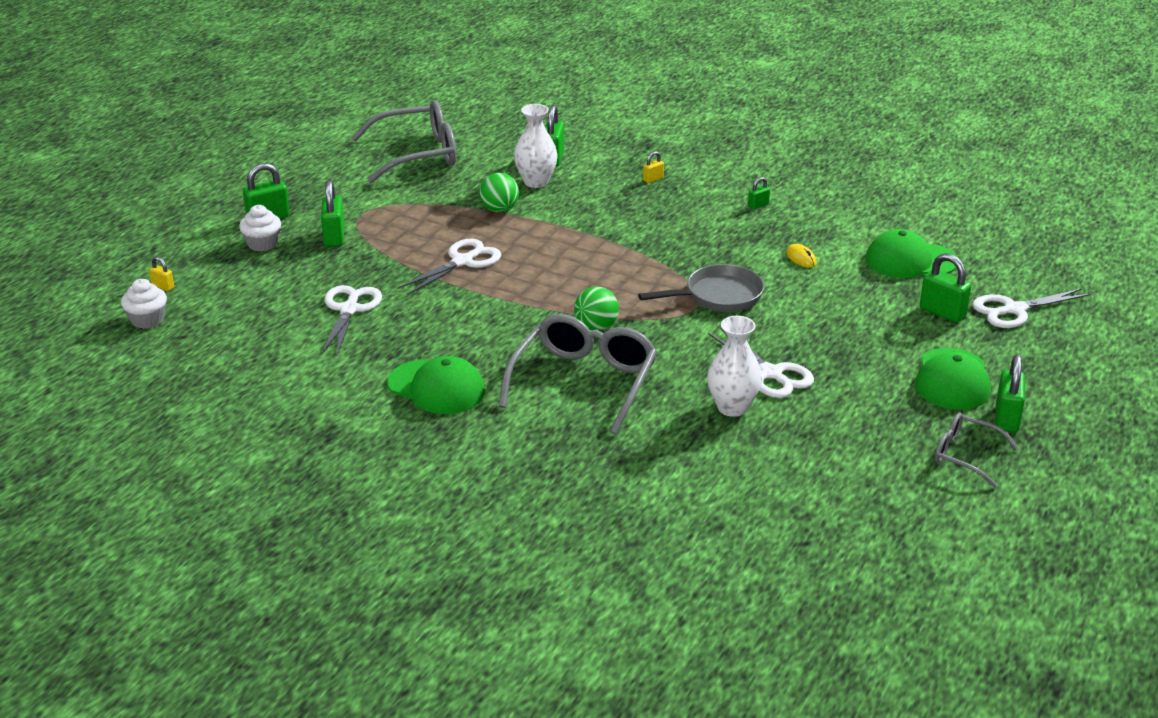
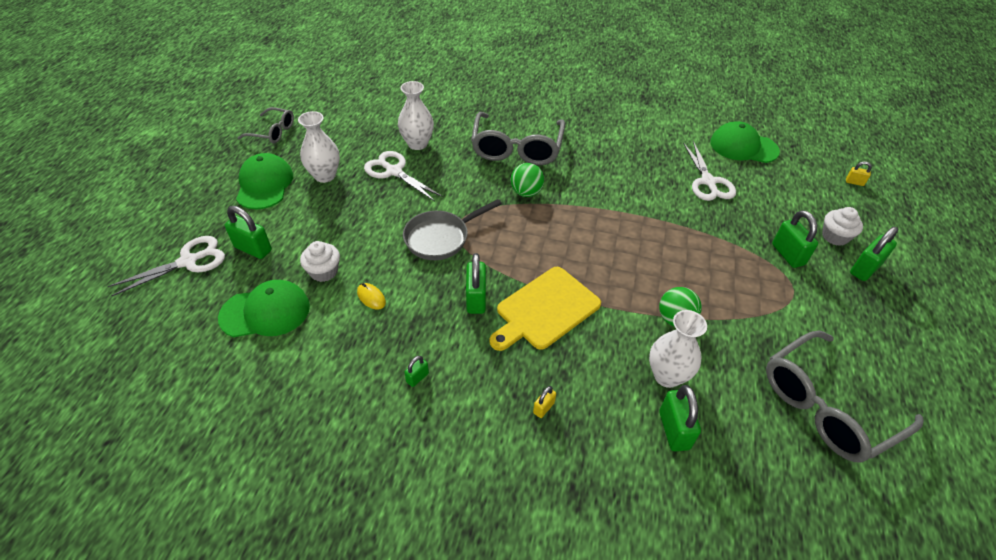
camera: 165 degrees right, 15 degrees up
(147, 320) = (829, 154): white cupcake -> white cupcake (324, 271)
(436, 387) = (606, 132): green cap -> green cap (743, 147)
(462, 262) = (662, 243): white scissors -> none
(623, 230) = (545, 310): none -> yellow cutting board
(869, 380) = (325, 176): none -> white vase
(1006, 419) = (236, 159): green padlock -> green padlock (476, 299)

